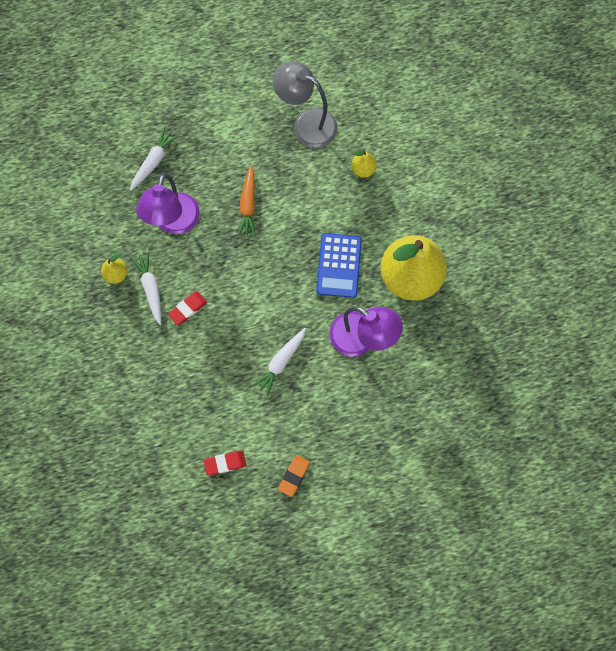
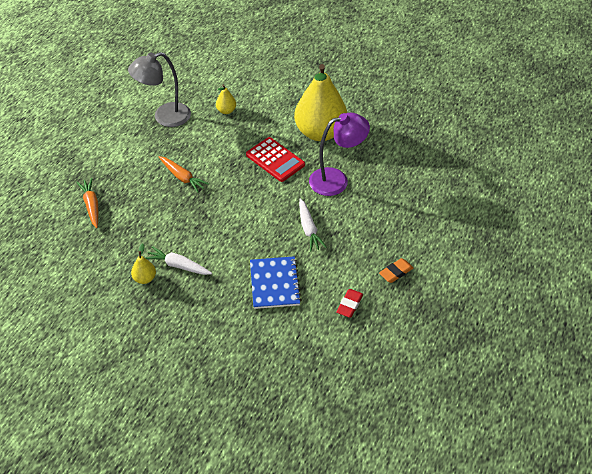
camera: 50 degrees left, 25 degrees down
(153, 161) = (91, 206): white carrot -> orange carrot
(174, 223) = (147, 222): purple lamp -> none
(188, 309) = (216, 254): red eraser -> none
(196, 383) = (274, 283): none -> blue notebook
(294, 476) = (396, 272): orange eraser -> orange eraser turned 75 degrees clockwise
(338, 265) = (275, 160): blue calculator -> red calculator

